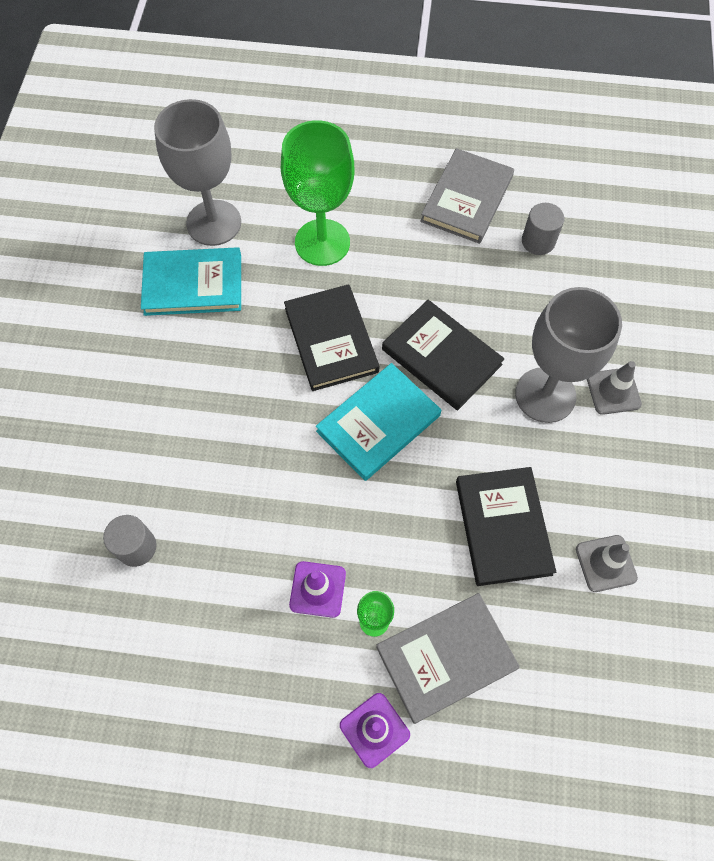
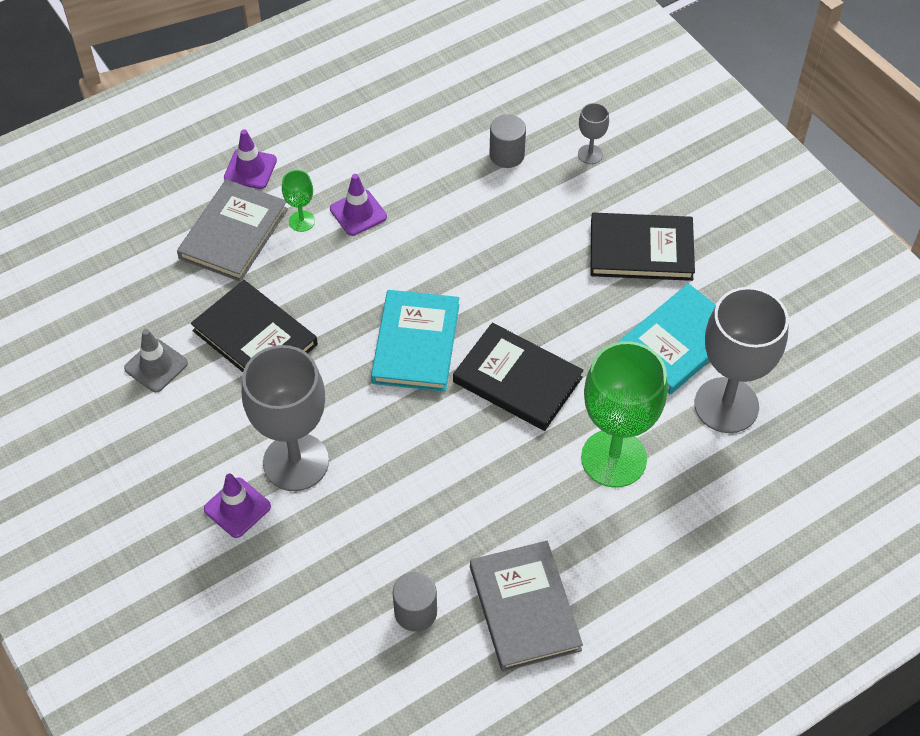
camera: 140 degrees right, 10 degrees down
(71, 490) = (590, 154): none -> grey goblet
(441, 357) = (411, 432): black book -> black book (641, 250)
(613, 391) = (237, 508): grey traffic cone -> purple traffic cone

